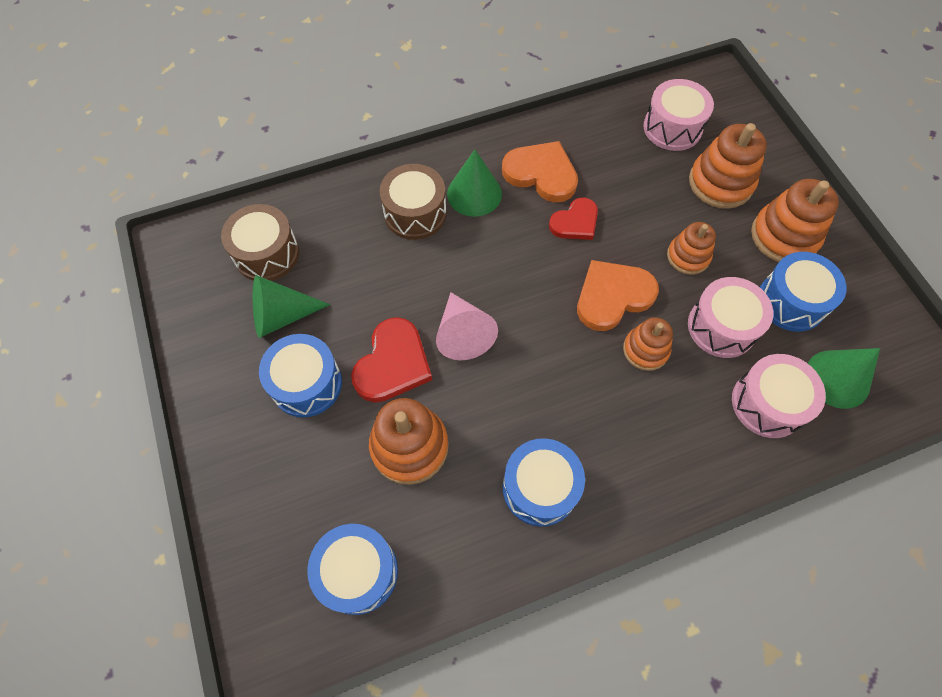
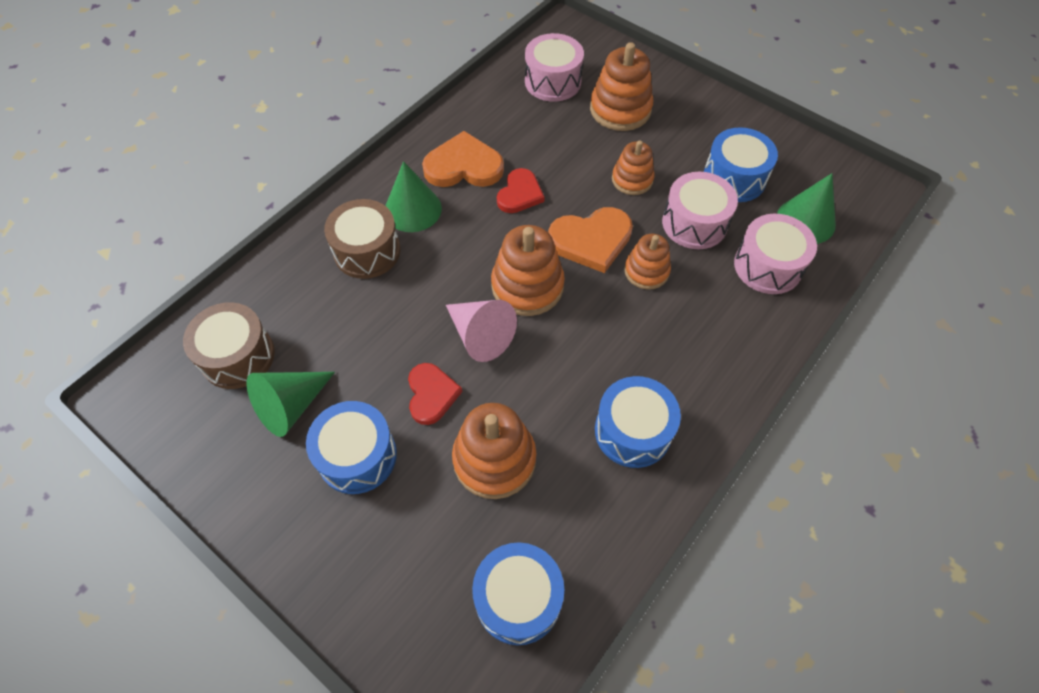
camera: 30 degrees left, 5 degrees down
(393, 364) = (431, 394): red heart -> red heart, size x0.66
(612, 296) = (591, 240): orange heart -> orange heart turned 135 degrees counterclockwise
(784, 236) = (696, 130): orange stacking toy -> orange stacking toy (527, 286)

